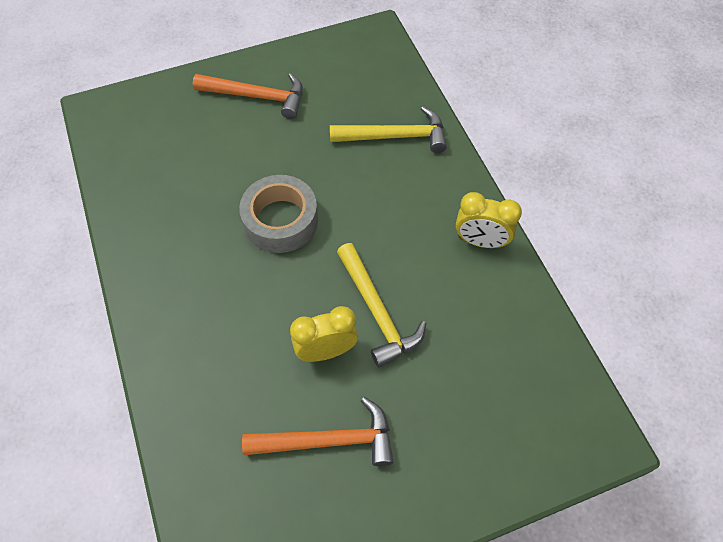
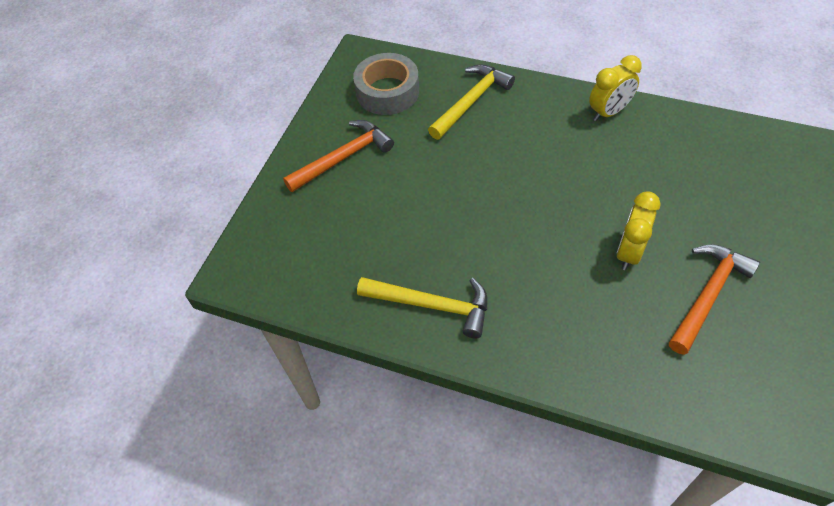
camera: 45 degrees left, 5 degrees down
(280, 220) = (483, 212): grey tape -> grey tape (387, 92)
(377, 312) = (619, 203): yellow hammer -> yellow hammer (432, 305)

